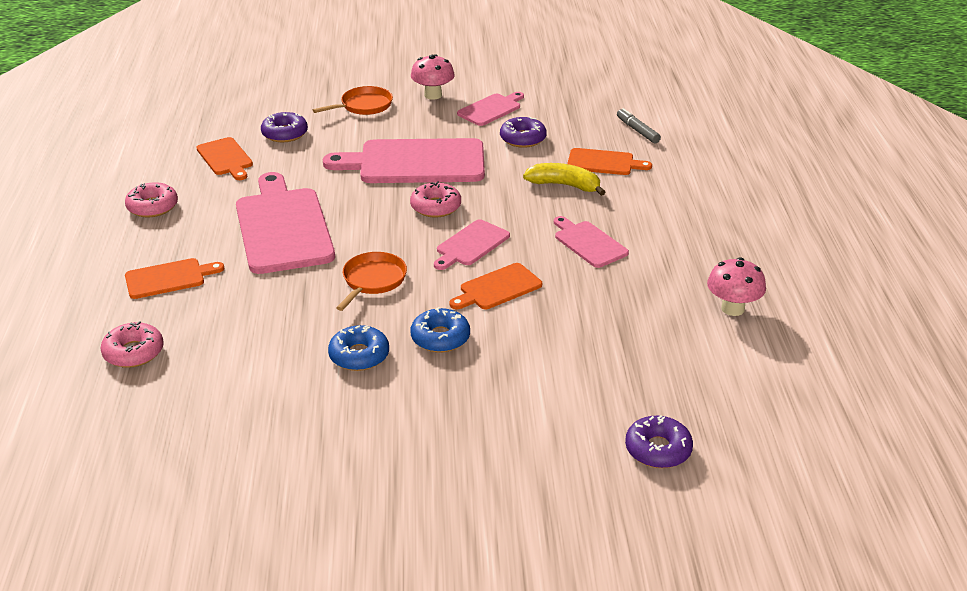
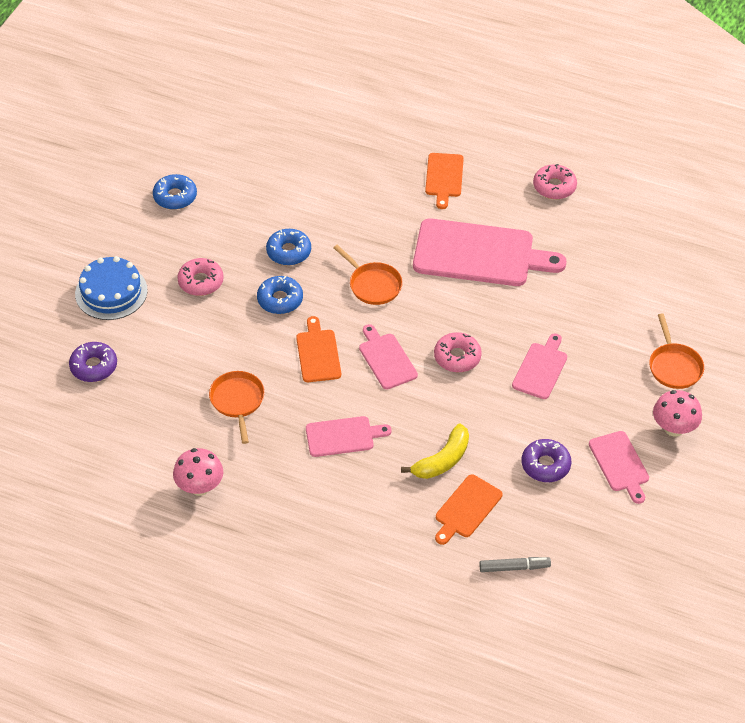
camera: 115 degrees right, 15 degrees up
(133, 352) = (364, 146): pink donut -> pink donut (201, 281)
(225, 158) = (614, 245): orange cutting board -> none
(285, 134) = (642, 294): purple donut -> none
(315, 493) = (175, 197): none -> blue donut
(415, 162) = (541, 368): pink cutting board -> pink cutting board, size x0.52
(530, 485) = (111, 292): none -> blue cake
(606, 320) = (237, 401): none -> orange pan

